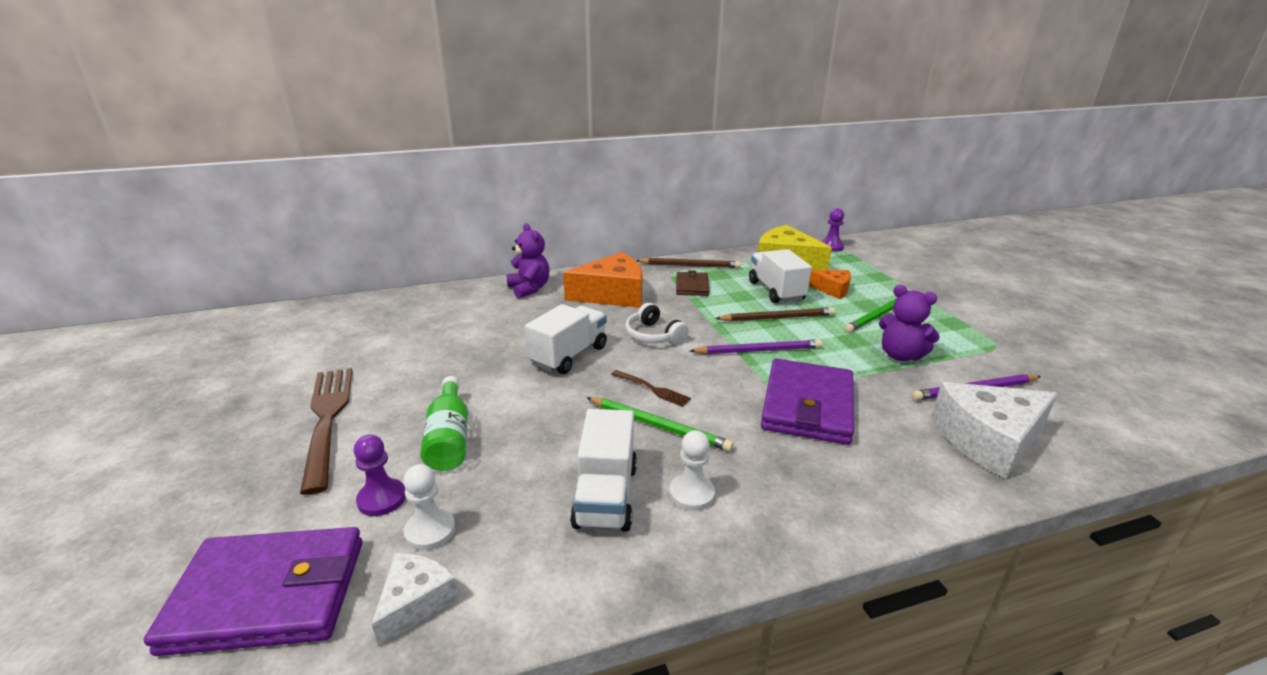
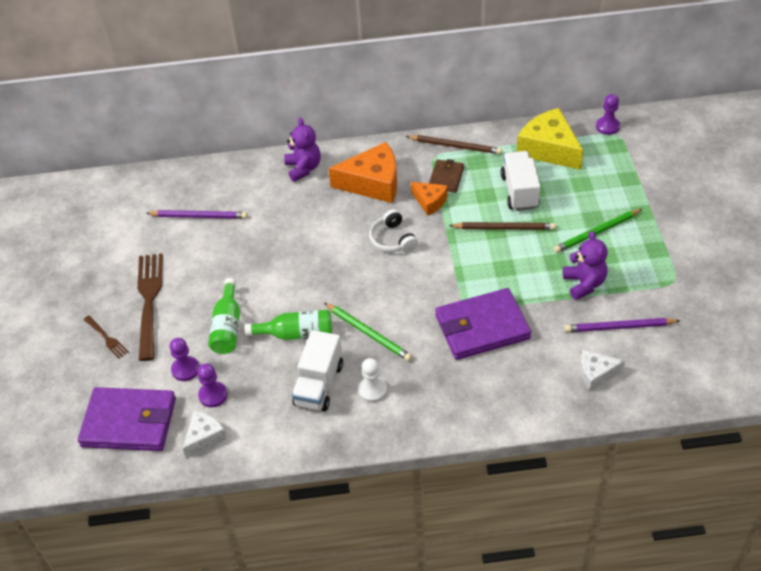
camera: 15 degrees right, 20 degrees up
(430, 531) = (213, 395): white pawn -> purple pawn
(554, 436) = (296, 334): none -> green bottle
(569, 355) = (321, 256): white truck -> none
(652, 389) = (374, 298): brown fork -> brown fork (106, 338)
(758, 350) = (470, 266): purple pencil -> purple pencil (198, 216)
(807, 406) = (482, 327): purple wallet -> purple wallet turned 45 degrees clockwise
(832, 289) = (573, 194): orange cheese -> orange cheese (430, 201)
(900, 355) = (584, 284): purple teddy bear -> purple teddy bear turned 150 degrees counterclockwise
(988, 440) = (596, 373): white cheese -> white cheese, size x0.55

